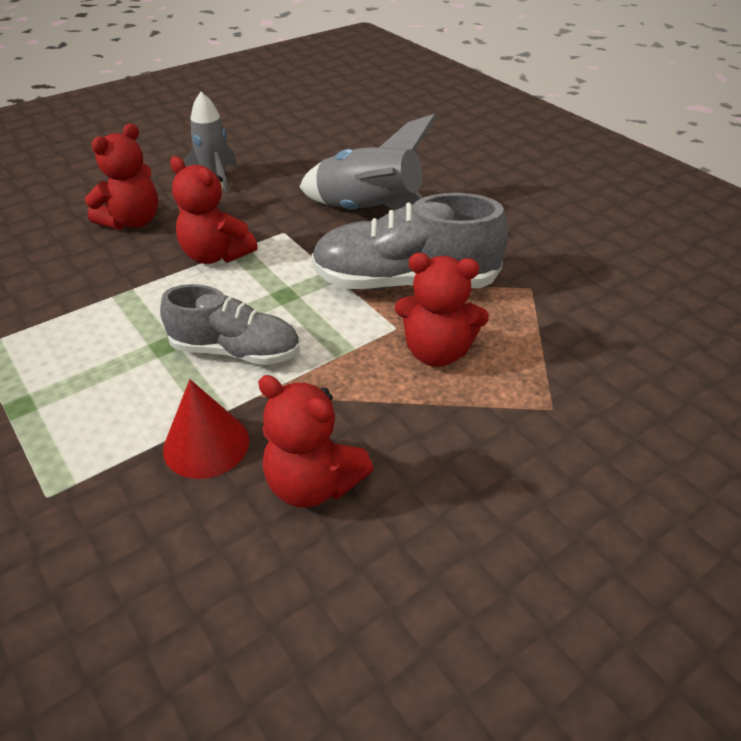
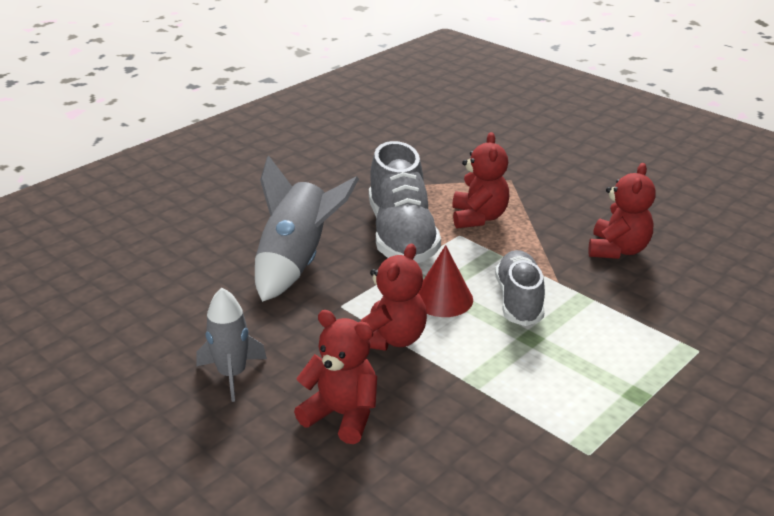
camera: 100 degrees left, 10 degrees down
(206, 444) = (614, 294): red cone -> red cone (443, 299)

